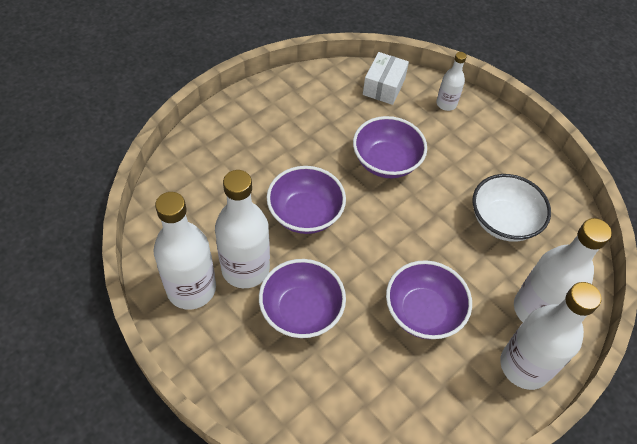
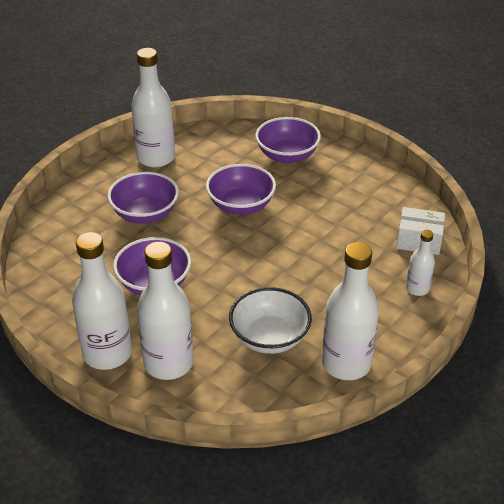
camera: 85 degrees right, 15 degrees down
(245, 268) = (179, 181): white bottle -> white bottle (346, 364)
(386, 162) = (318, 249): purple bowl -> purple bowl (287, 155)

